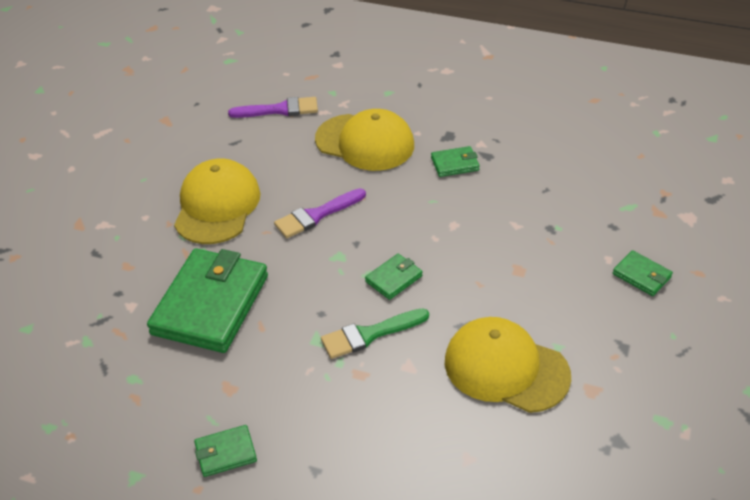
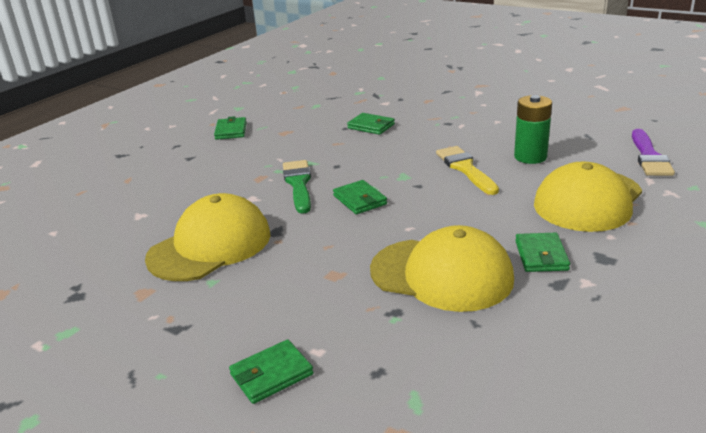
camera: 105 degrees right, 15 degrees down
(211, 305) = (371, 126): green wallet -> green wallet, size x0.44
(217, 206) = (491, 128): yellow cap -> yellow cap (441, 274)
(286, 176) = (530, 157): none -> green battery
(316, 215) = (465, 168): purple brush -> yellow brush

